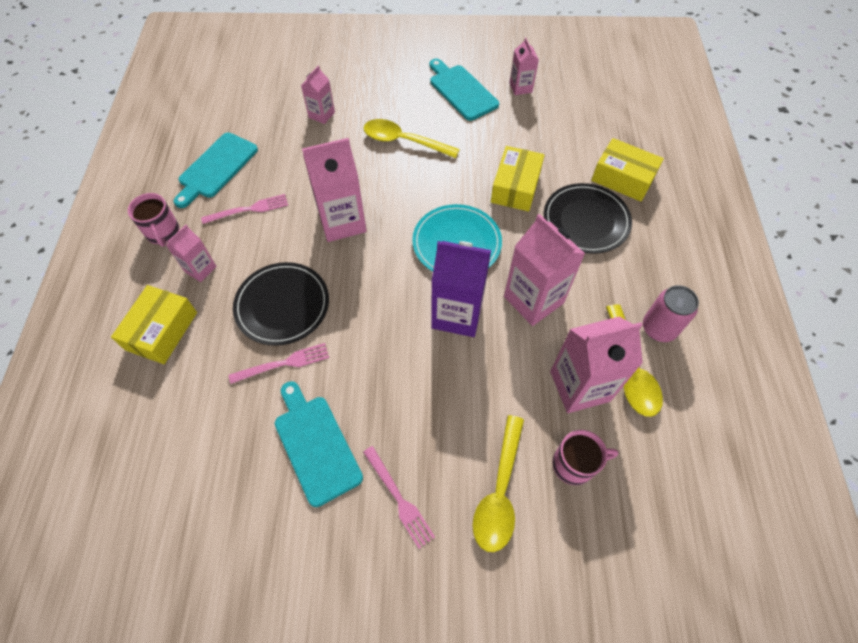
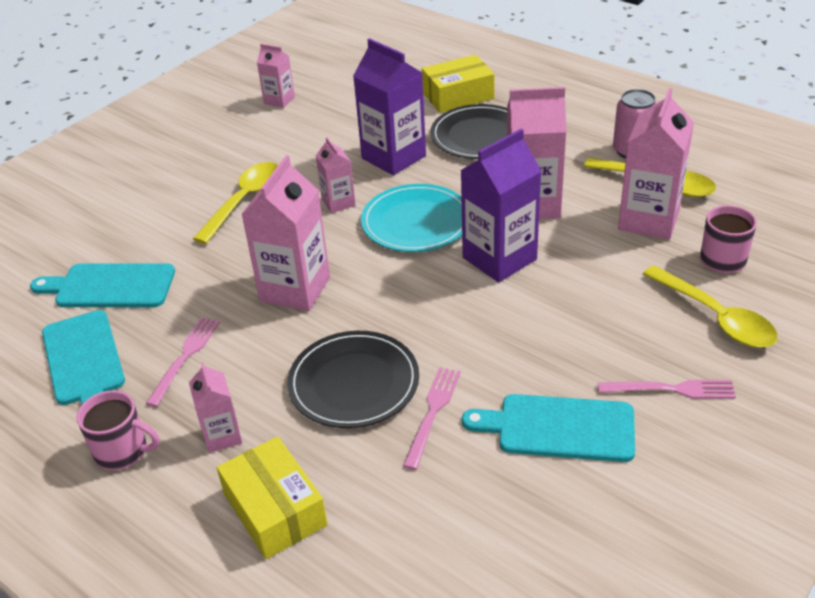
camera: 50 degrees left, 20 degrees down
(321, 115) = (125, 242): pink carton -> pink carton (338, 202)
(403, 141) = (244, 200): yellow spoon -> yellow spoon turned 150 degrees clockwise
(461, 91) = (231, 135): turquoise cutting board -> turquoise cutting board (110, 286)
(515, 187) = (393, 157): yellow box -> purple carton

